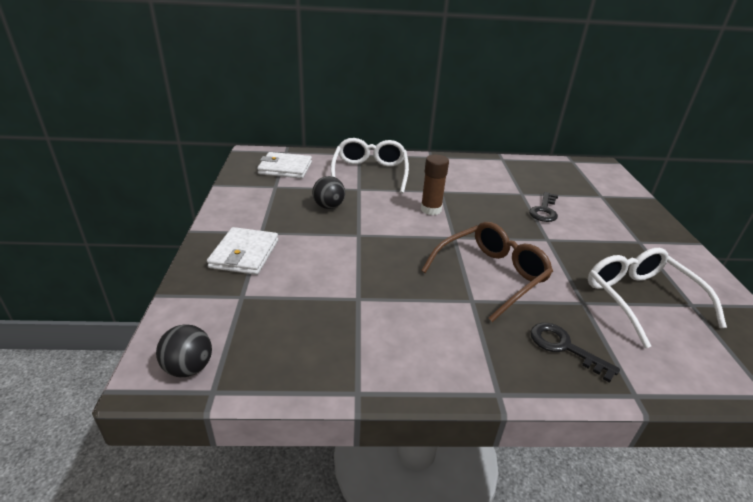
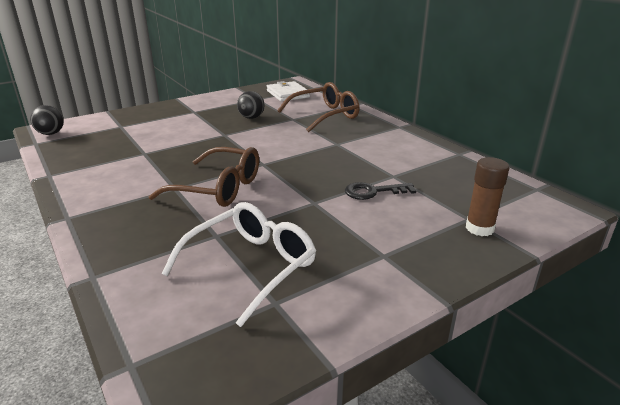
camera: 60 degrees right, 5 degrees down
(244, 254) = (164, 115): white wallet -> none
(370, 173) = (325, 115): white glasses -> brown glasses
(431, 209) = (297, 147): brown glue stick -> brown glue stick (479, 228)
(564, 347) = (139, 235): black key -> none

